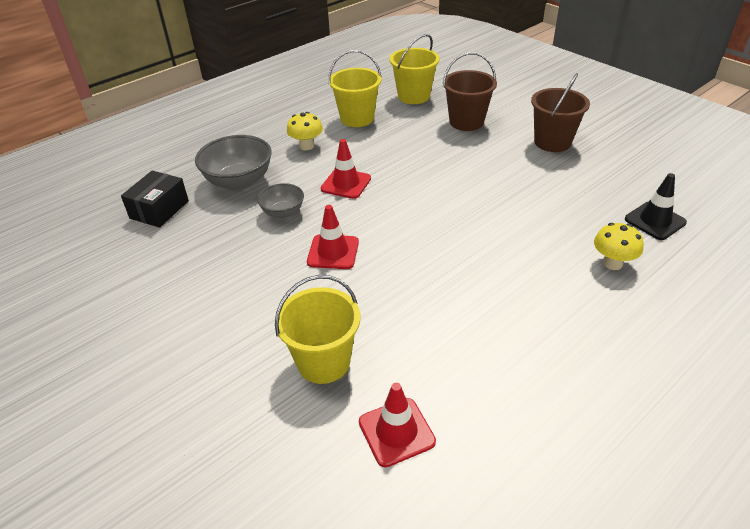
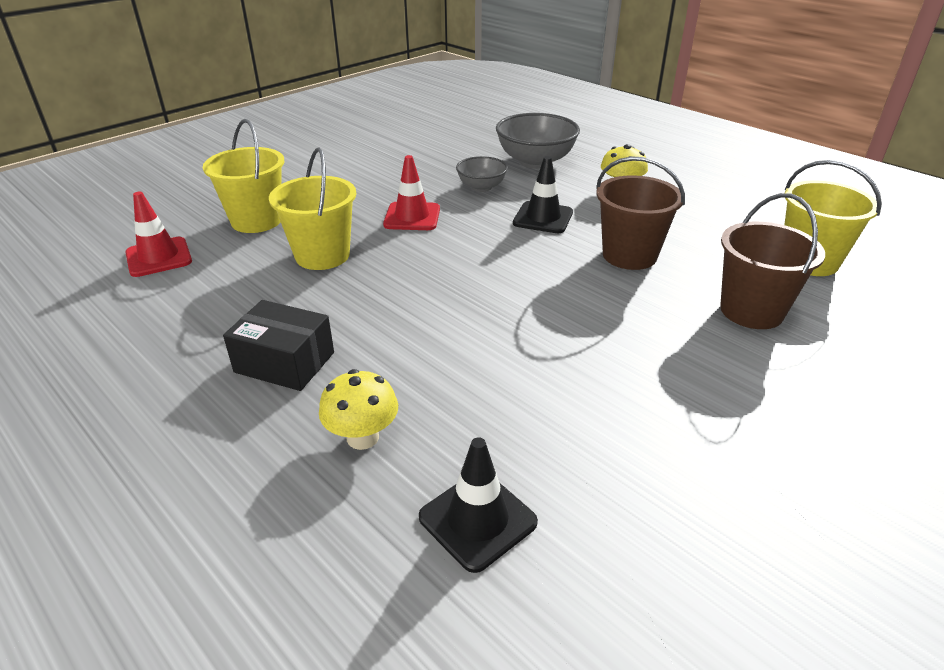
camera: 85 degrees right, 5 degrees down
(159, 209) = (482, 134): black box -> black box (284, 362)
(346, 184) = (543, 218): red traffic cone -> black traffic cone
(357, 118) = (708, 218): yellow bucket -> yellow bucket (322, 255)
(552, 142) = (727, 409): brown bucket -> brown bucket (629, 255)

